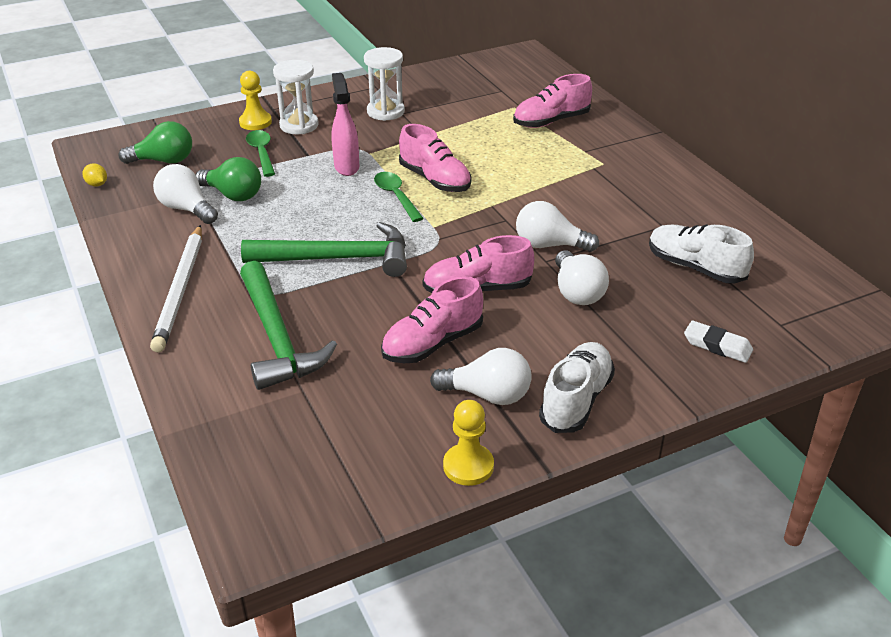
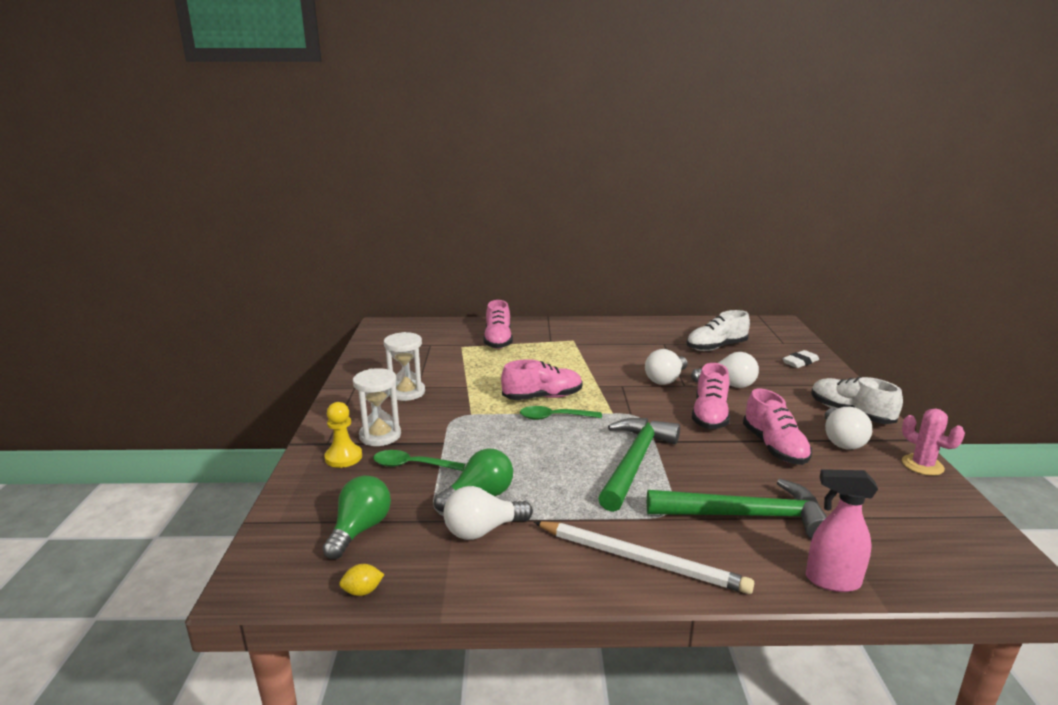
camera: 65 degrees left, 15 degrees down
(346, 167) = (484, 428): pink spray bottle -> pink spray bottle (831, 581)
(468, 466) = (922, 465): yellow pawn -> pink cactus
(487, 395) = (841, 440): white light bulb -> white light bulb turned 150 degrees clockwise

